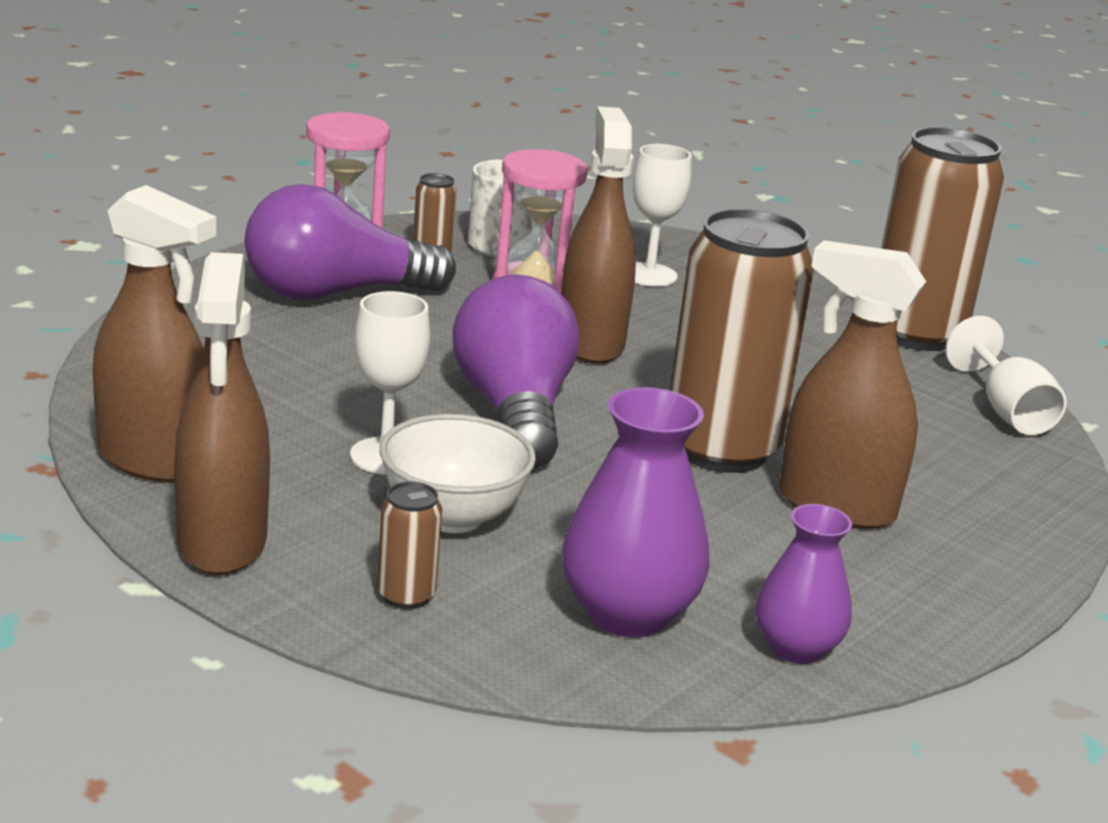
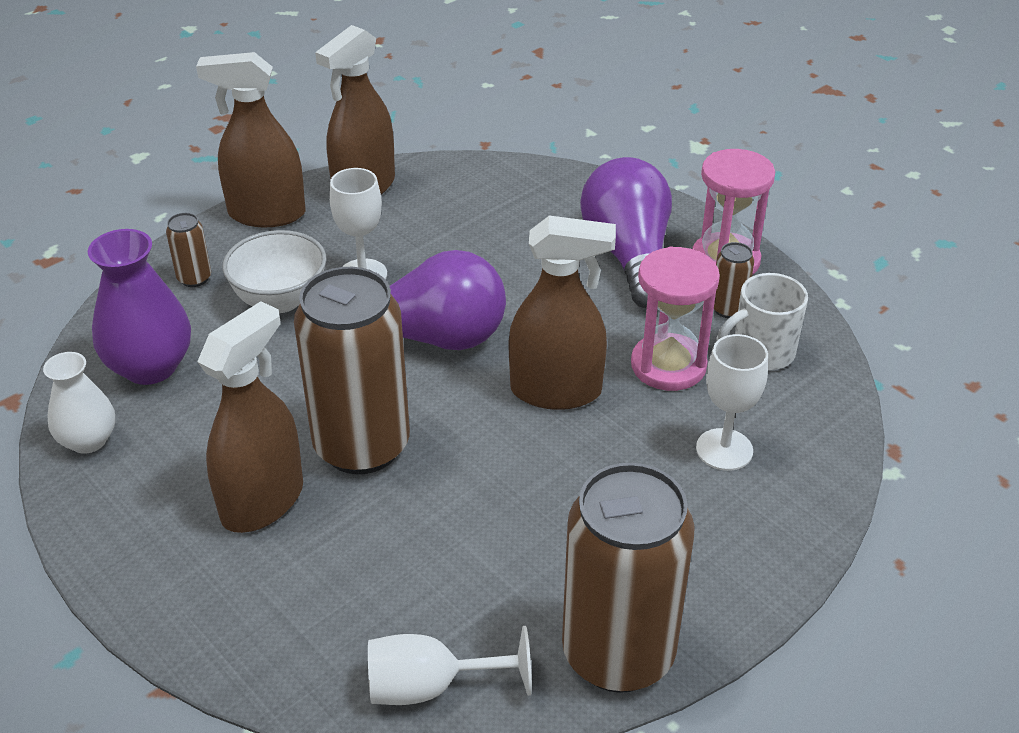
camera: 100 degrees right, 15 degrees up
(796, 648) = (88, 440): purple vase -> white vase

